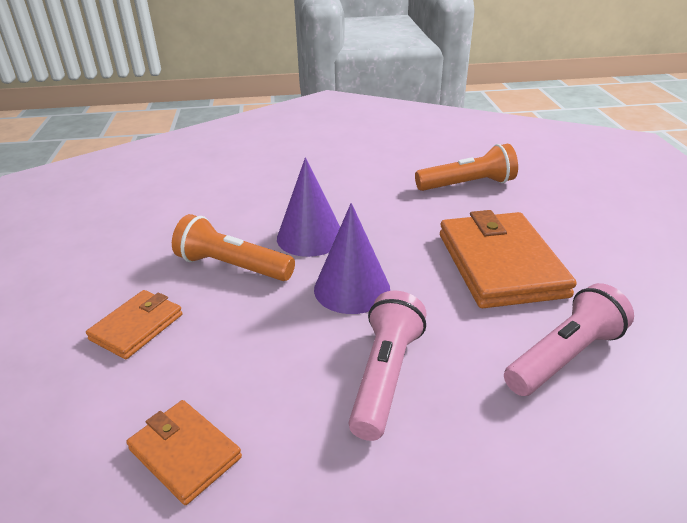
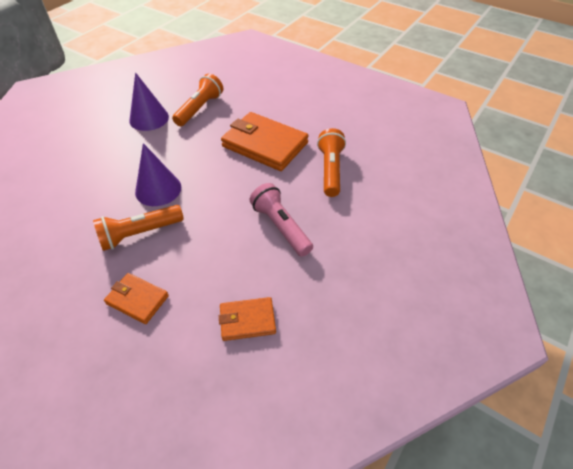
camera: 50 degrees left, 15 degrees up
(137, 327) = (137, 299): orange wallet -> orange wallet turned 45 degrees counterclockwise
(352, 288) = (217, 201): purple cone -> purple cone (149, 118)
(564, 356) = (330, 170): pink flashlight -> orange flashlight

